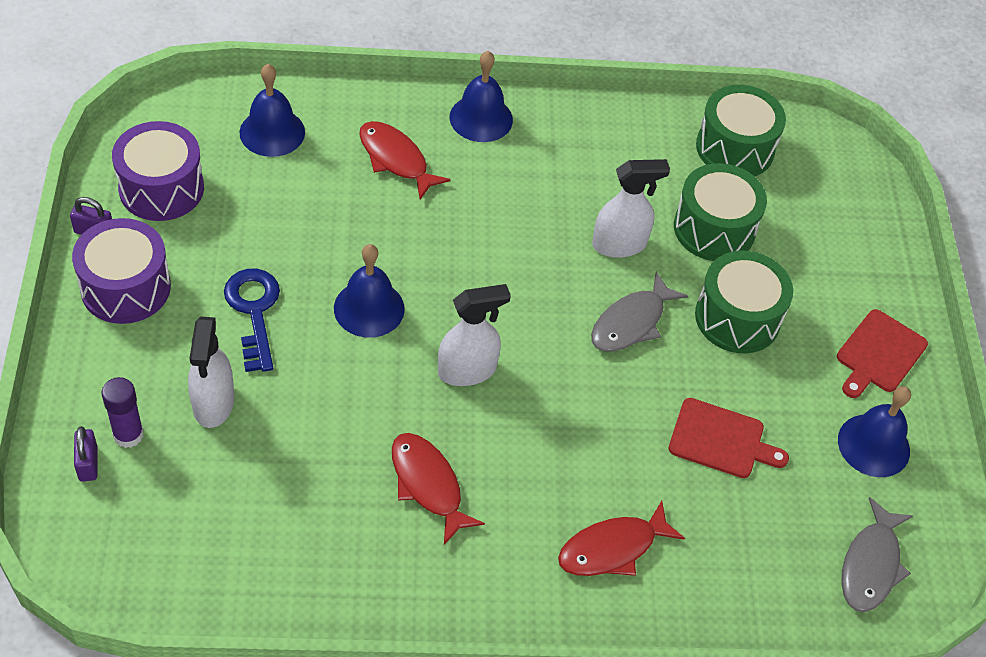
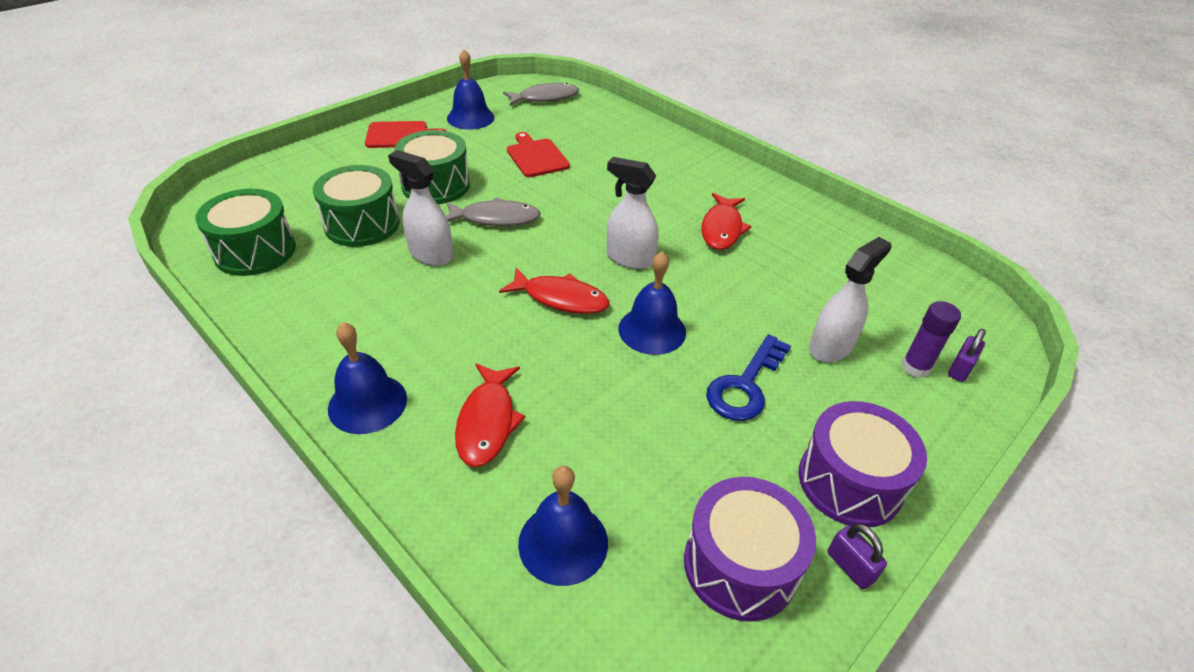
camera: 130 degrees left, 10 degrees down
(612, 548) = (653, 159): red fish -> red fish (561, 298)

